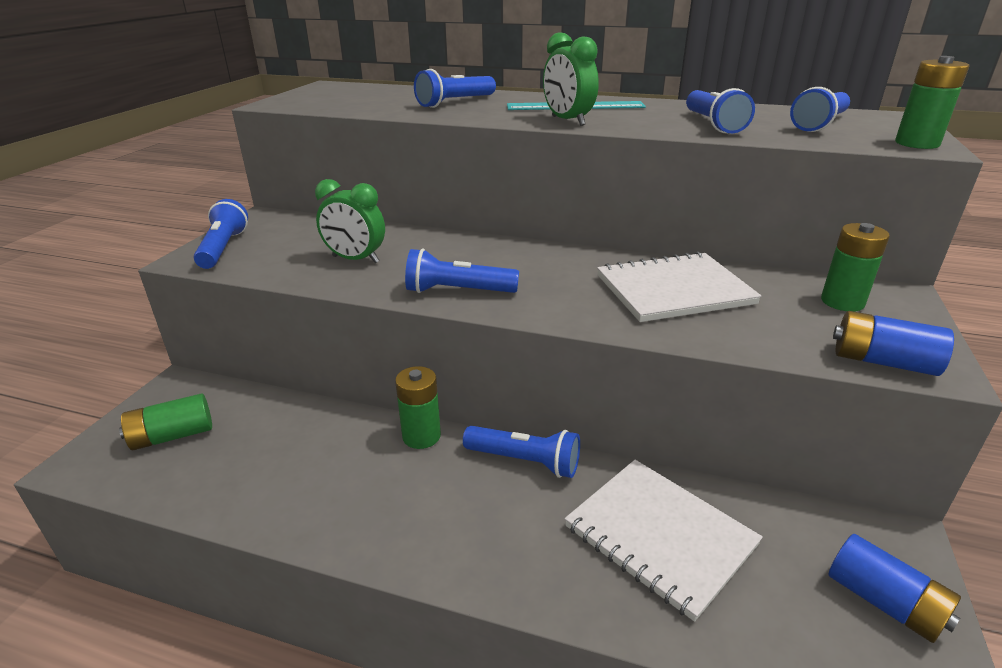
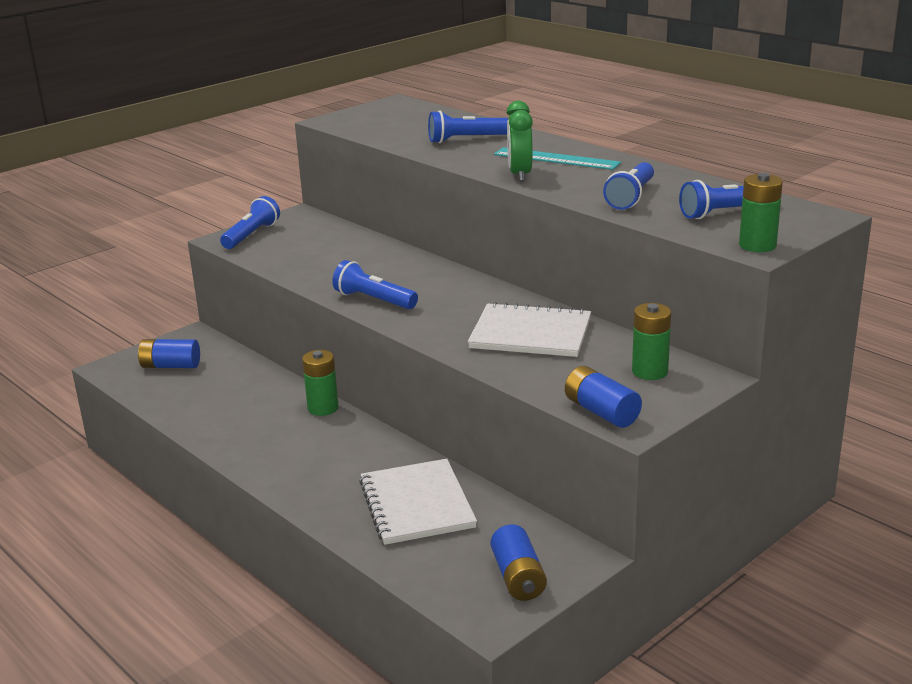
camera: 30 degrees right, 5 degrees down
(172, 436) = (170, 366): green battery -> blue battery
(355, 259) = (330, 262): green clock -> none
(525, 461) = (376, 441): blue flashlight -> none

